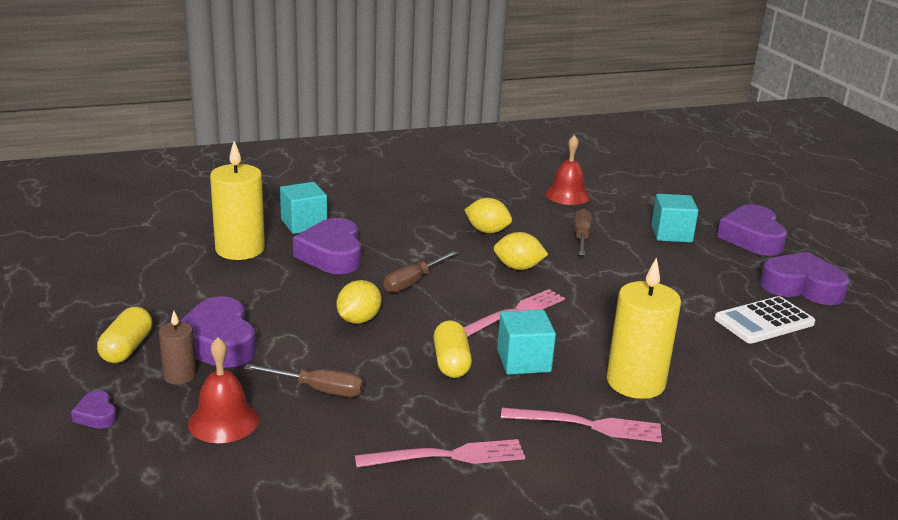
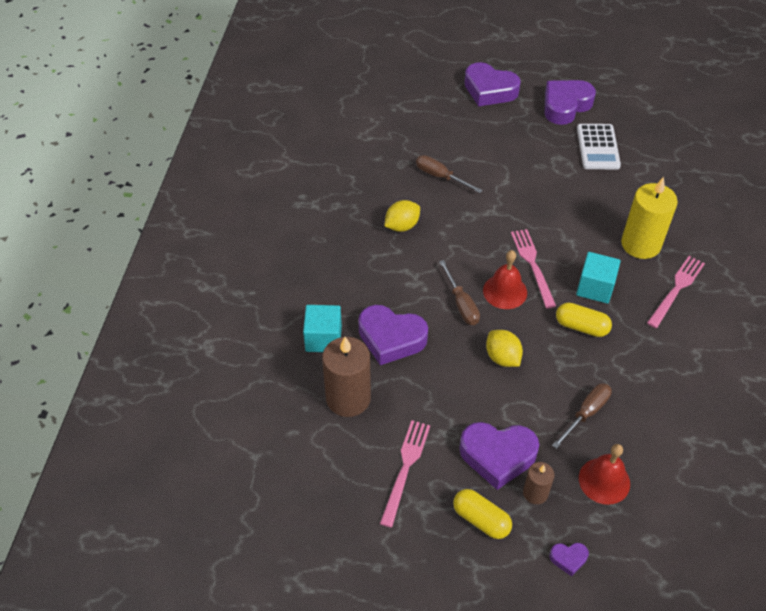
camera: 60 degrees left, 25 degrees up
(240, 249) = (348, 398): yellow candle -> brown candle
(447, 456) = (684, 371): pink fork -> pink fork (405, 468)
(518, 267) = (469, 234): yellow lemon -> none
(567, 195) = (367, 151): red bell -> red bell (505, 291)
(671, 234) = (462, 127): turquoise cube -> none

